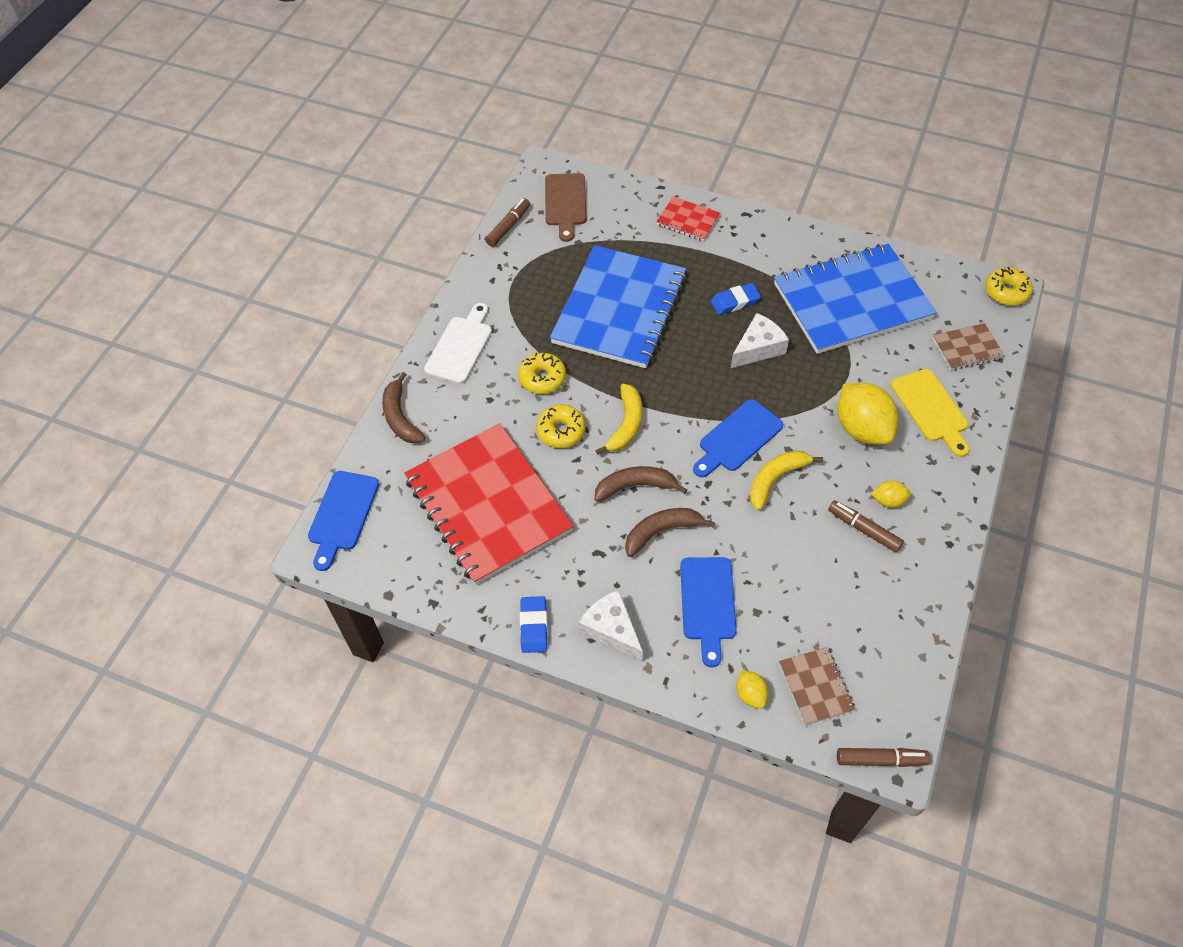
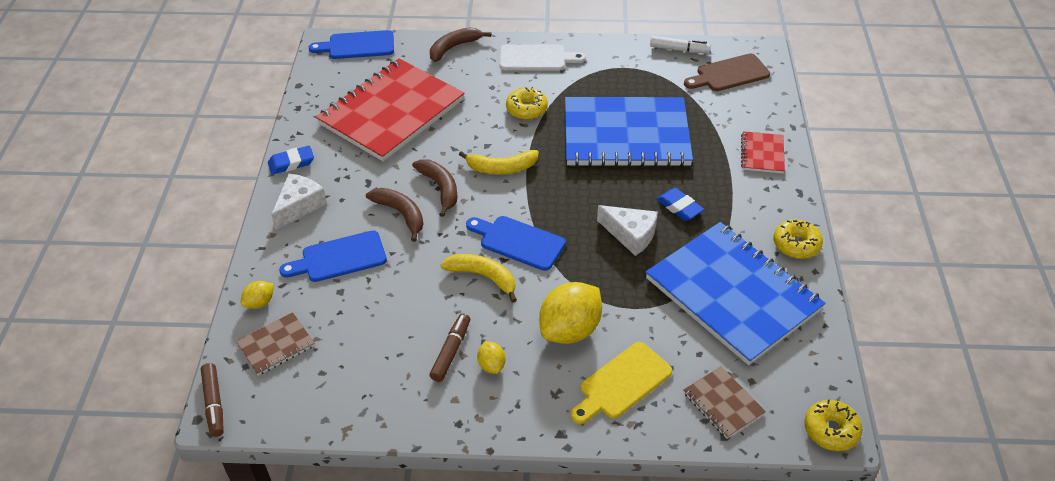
camera: 70 degrees right, 10 degrees down
(508, 227) = (679, 49): brown marker -> white marker
(561, 431) = (478, 132): yellow donut -> yellow donut (796, 244)

